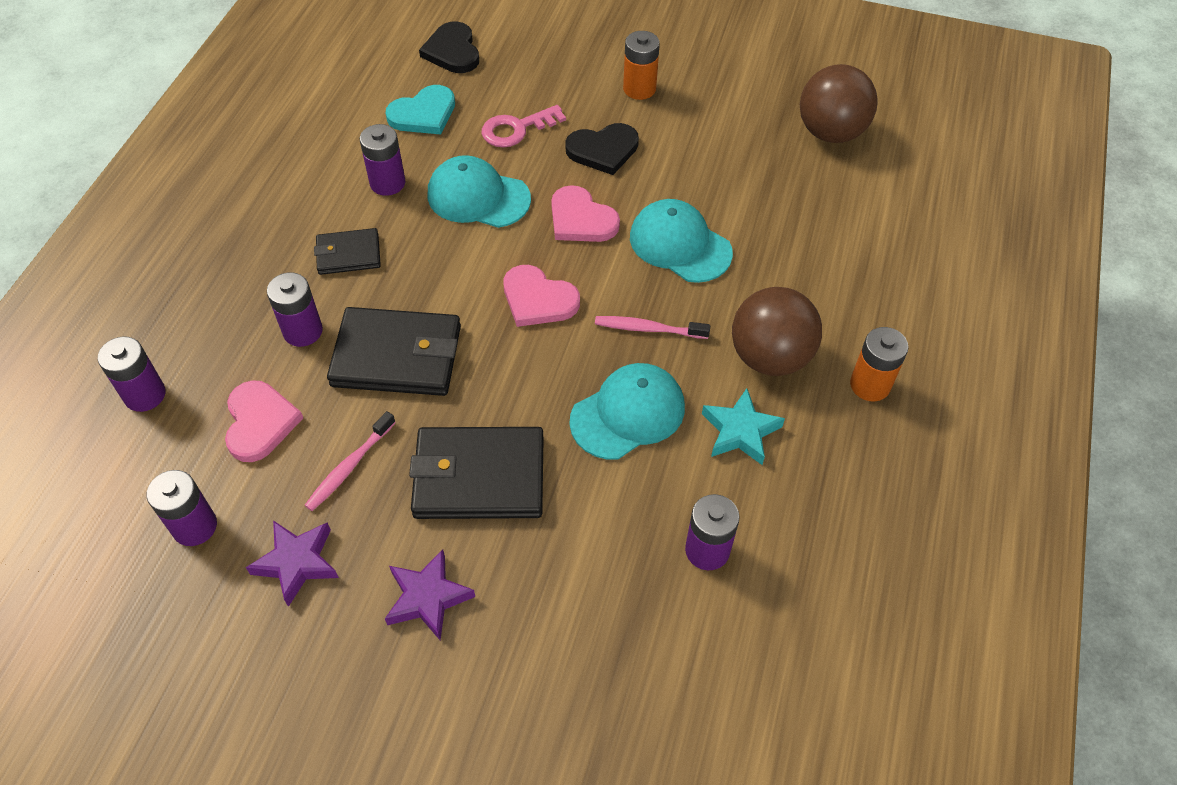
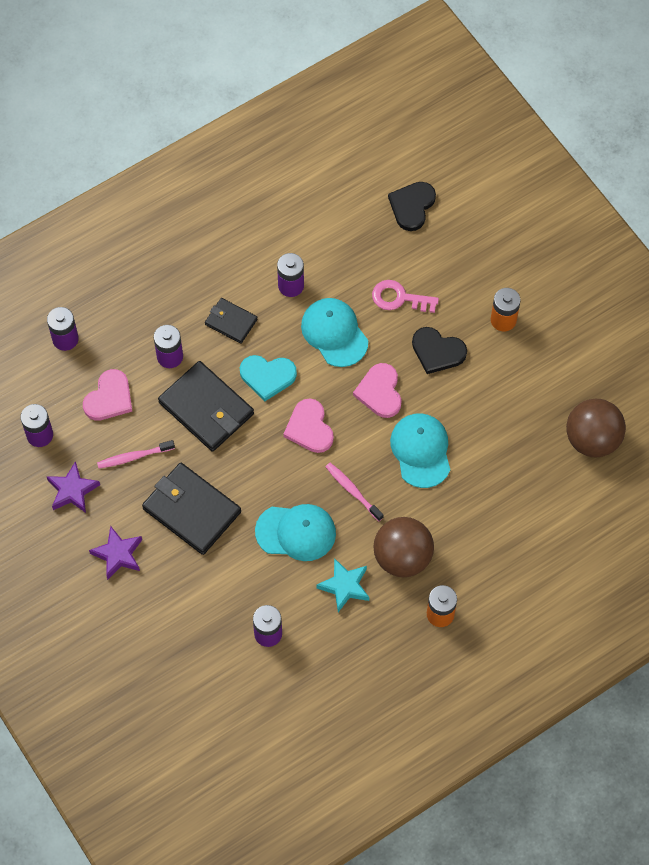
camera: 40 degrees right, 10 degrees up
(423, 114) = (353, 246): turquoise heart -> turquoise heart (267, 376)

